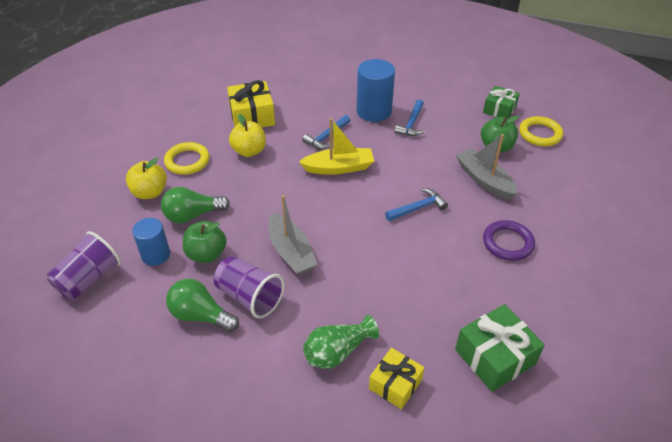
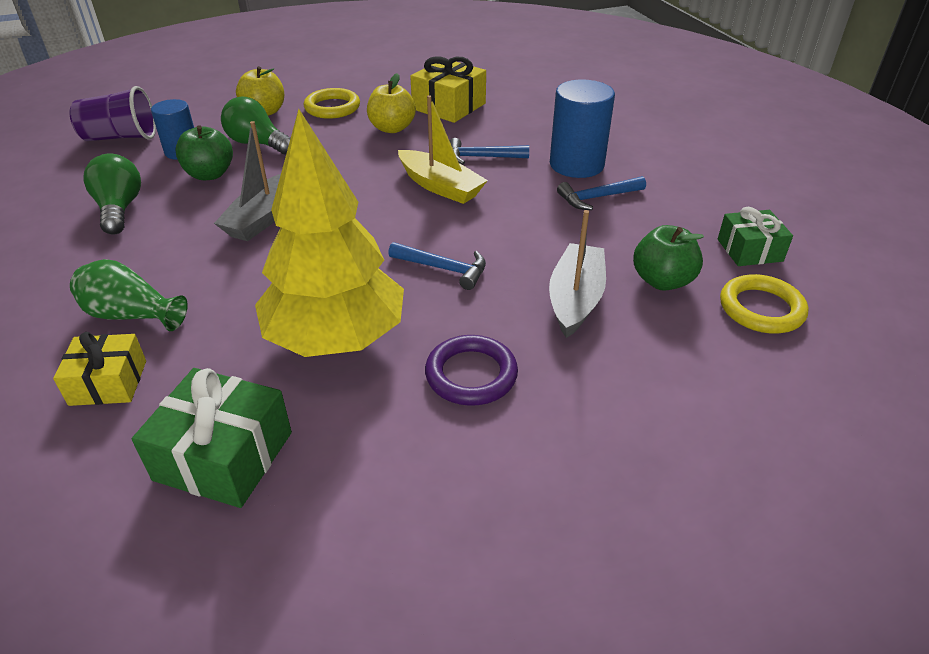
camera: 50 degrees right, 5 degrees down
(249, 297) = (170, 223): purple cup -> none
(439, 275) = (336, 339): none -> yellow tree

